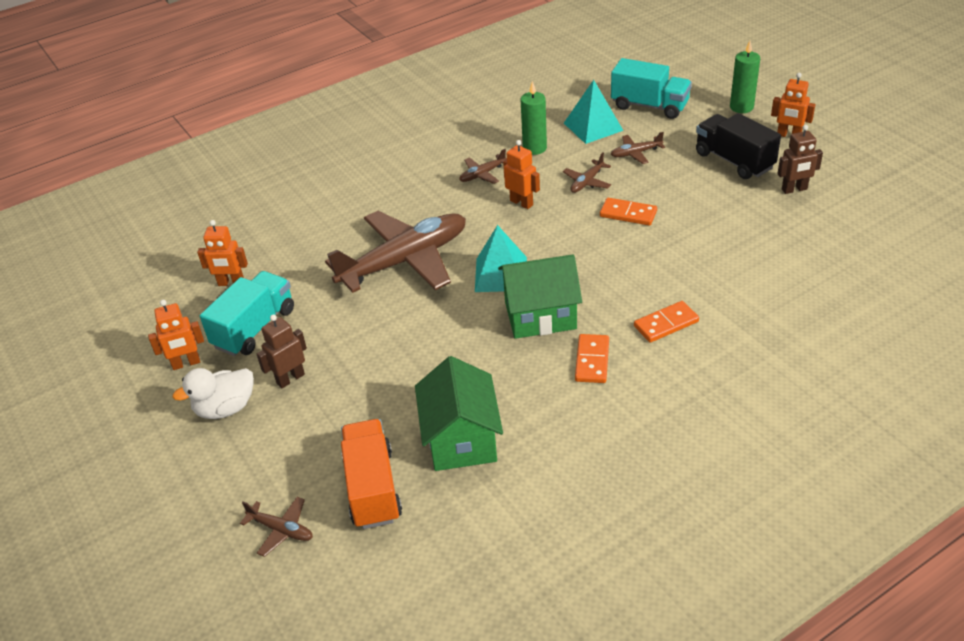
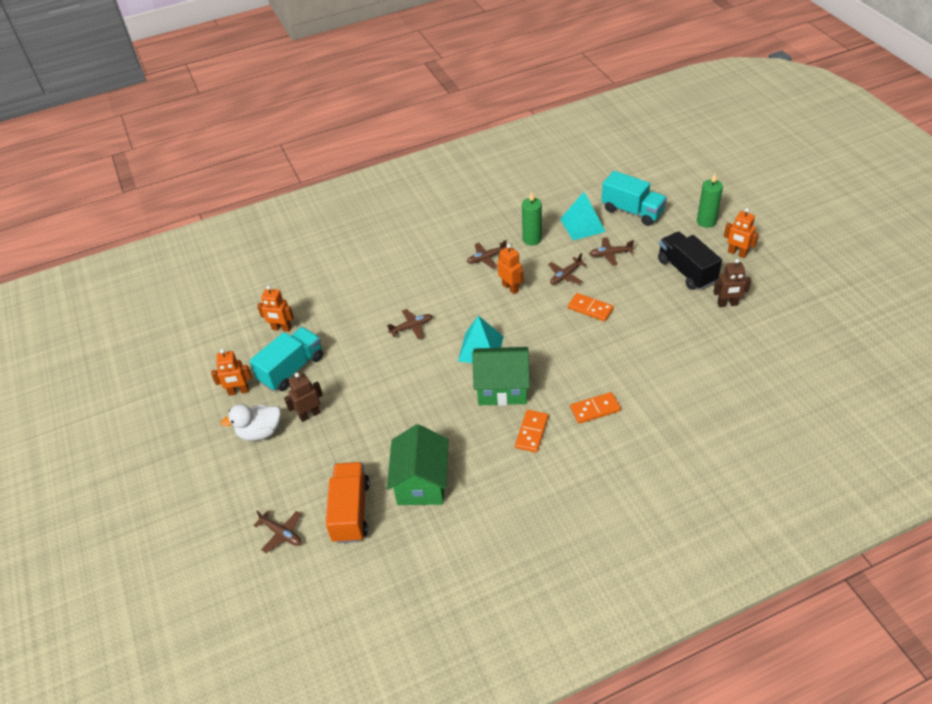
camera: 10 degrees right, 5 degrees up
(405, 261) = (411, 327): brown plane -> brown plane, size x0.41

